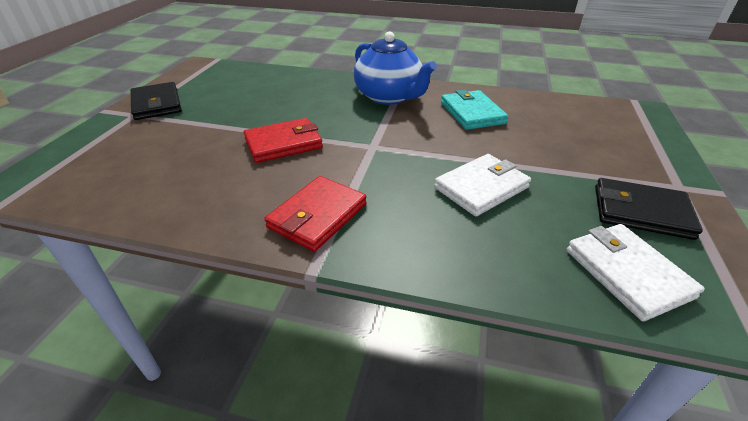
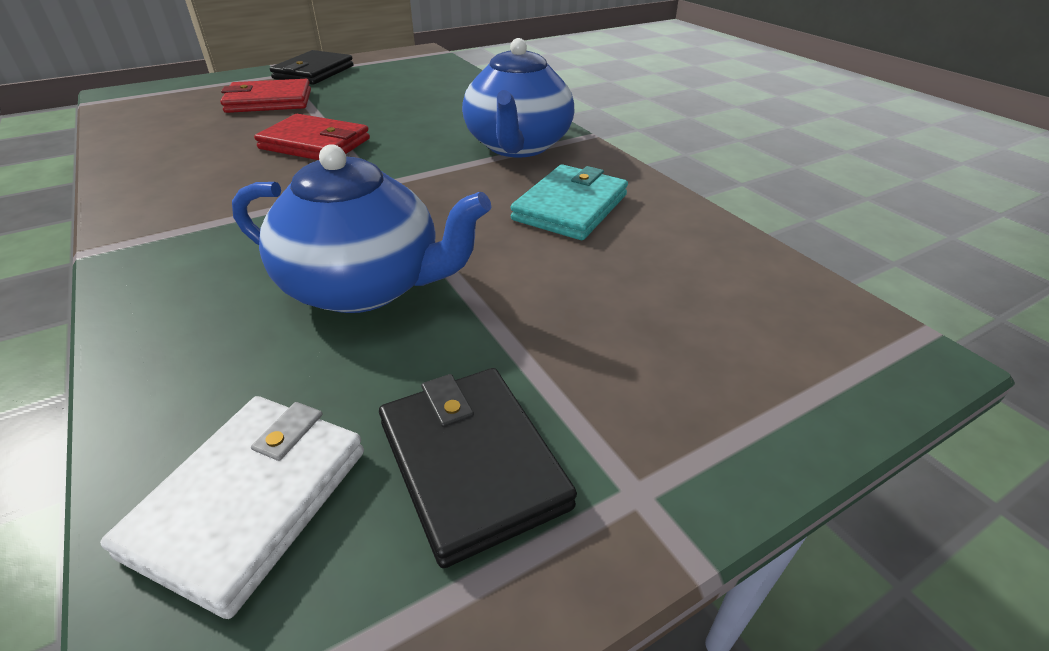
camera: 45 degrees right, 0 degrees up
(317, 216) = (187, 215): red wallet -> red wallet (269, 101)
(481, 188) = (365, 286): white wallet -> blue teapot

